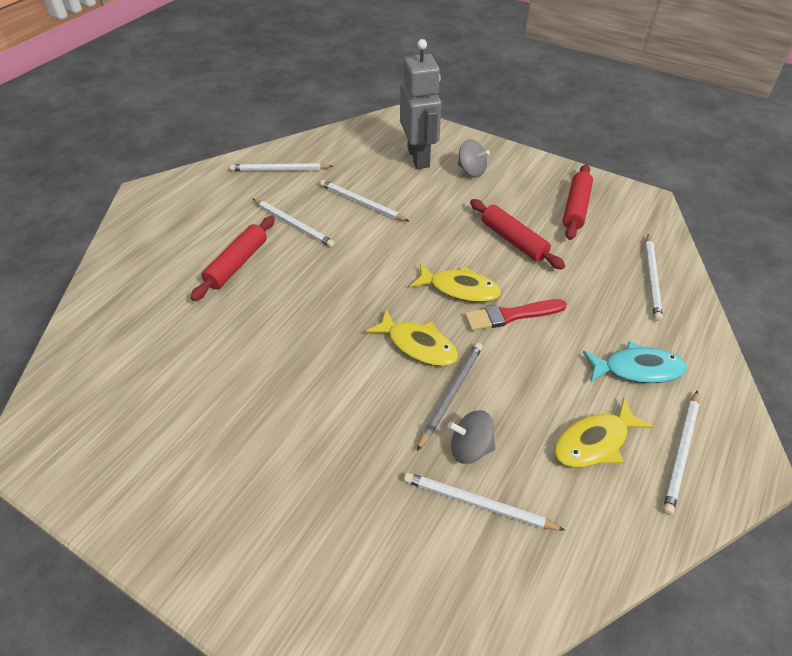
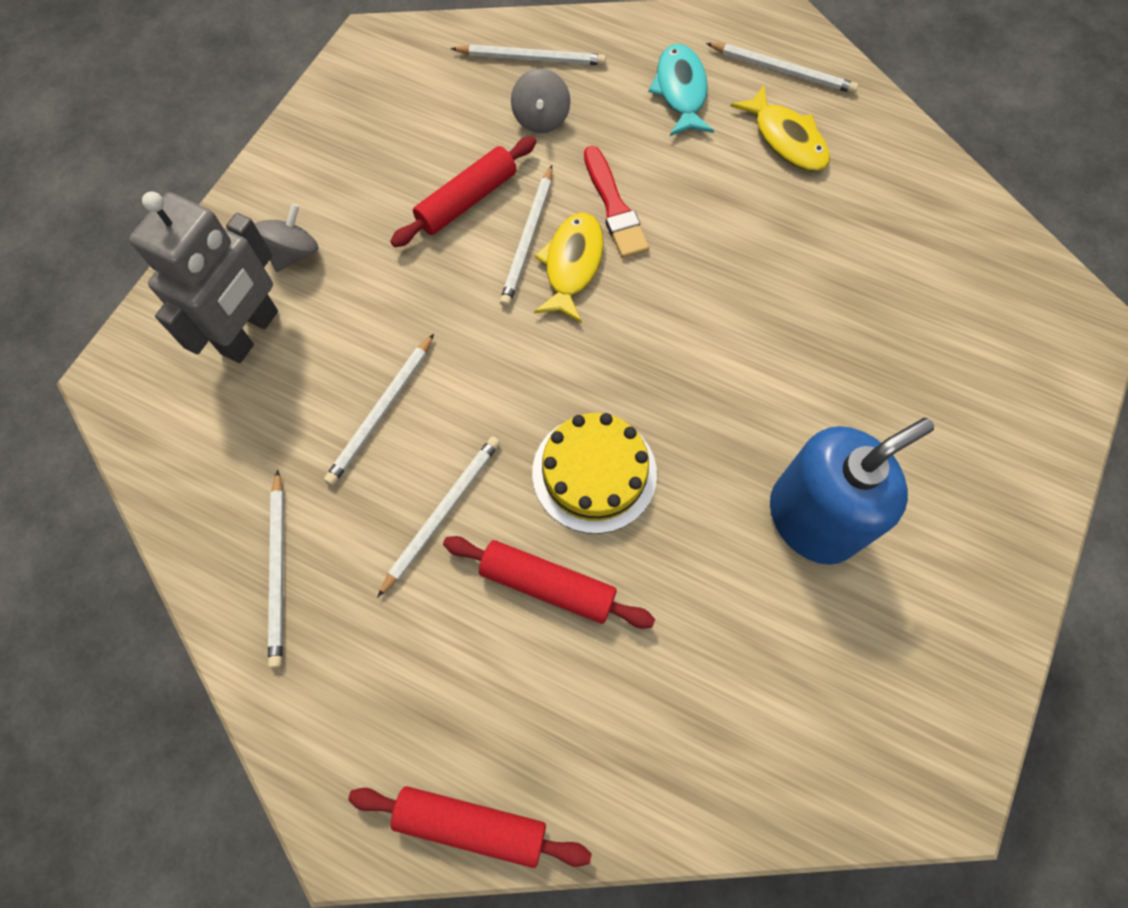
camera: 95 degrees left, 20 degrees up
(236, 402) = (812, 518): none -> blue soap dispenser
(301, 289) = (594, 473): none -> yellow cake
(418, 345) = (680, 310): yellow fish -> none
(419, 157) = (250, 333): grey robot -> grey robot turned 135 degrees clockwise
(451, 394) = (751, 271): grey pencil -> none
(470, 448) = (820, 251): grey spinning top -> grey spinning top (541, 118)
(478, 503) = (884, 243): white pencil -> white pencil (528, 239)
(576, 208) = (391, 123): red rolling pin -> red rolling pin (471, 824)

